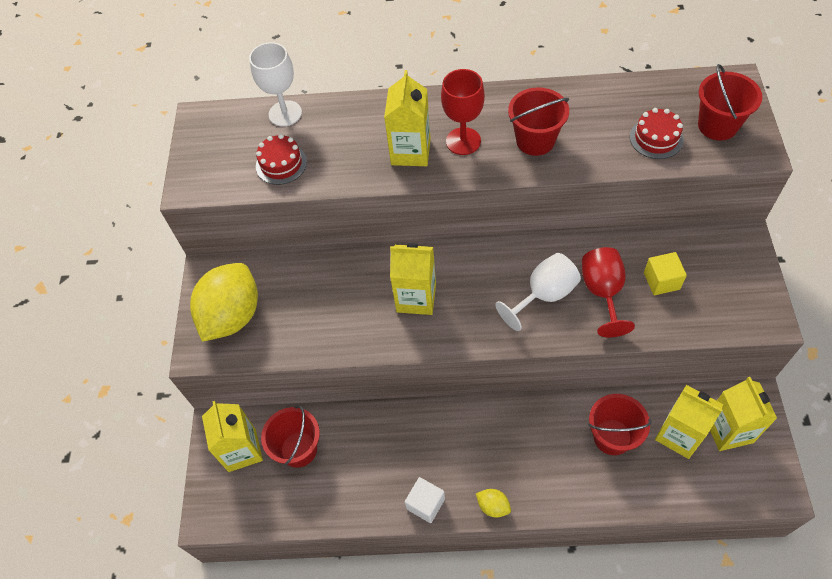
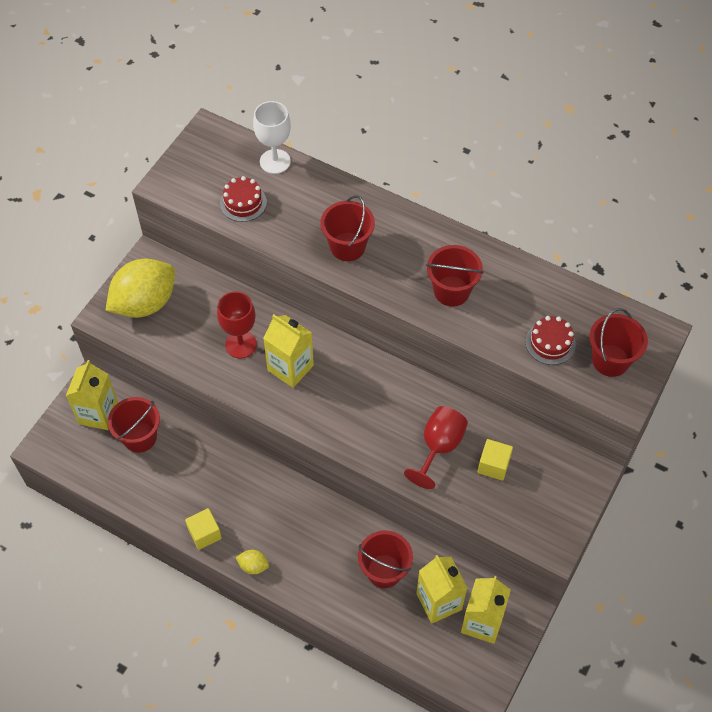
camera: 25 degrees right, 0 degrees up
(410, 151) = (347, 247): yellow carton -> red bucket
(425, 504) = (205, 534): white cube -> yellow cube
(463, 141) = (394, 260): red goblet -> red goblet (241, 344)
(493, 506) = (253, 566): yellow lemon -> yellow lemon turned 45 degrees counterclockwise
(544, 295) = (391, 422): white goblet -> none

